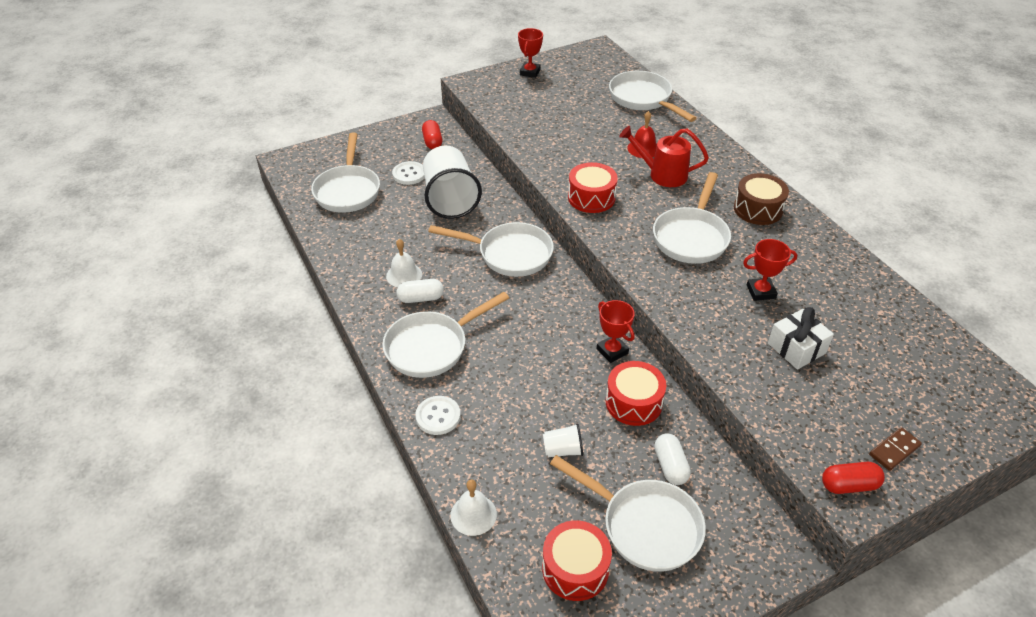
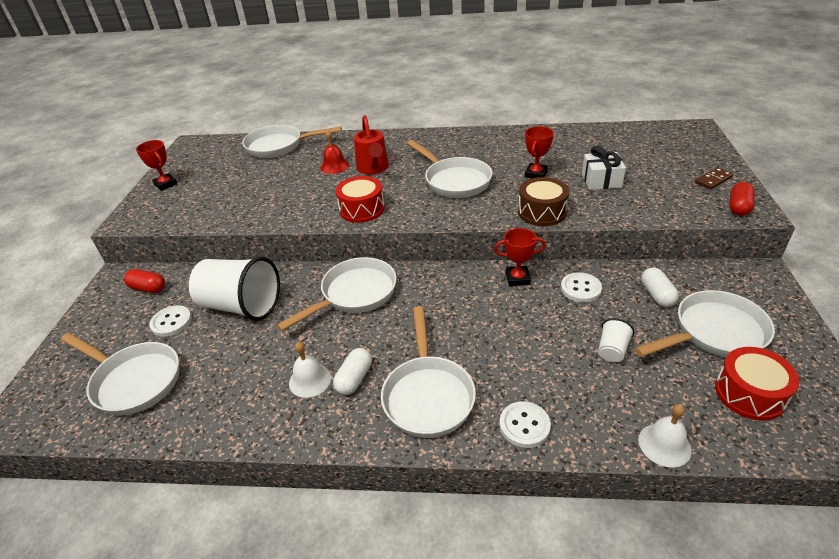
camera: 55 degrees left, 5 degrees down
(633, 402) = (580, 288): red drum -> white button
(662, 175) = (373, 169): red watering can -> red watering can turned 60 degrees counterclockwise
(670, 466) = (657, 295): white capsule -> white capsule turned 60 degrees clockwise
(758, 209) = (453, 145): brown drum -> brown drum (542, 212)
(894, 450) = (713, 180): brown domino -> brown domino turned 60 degrees clockwise

